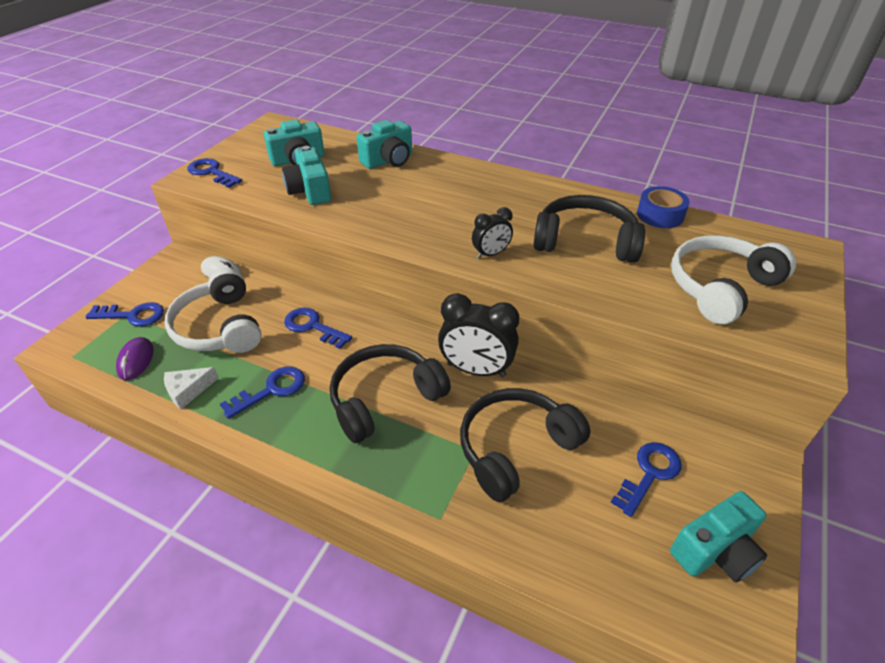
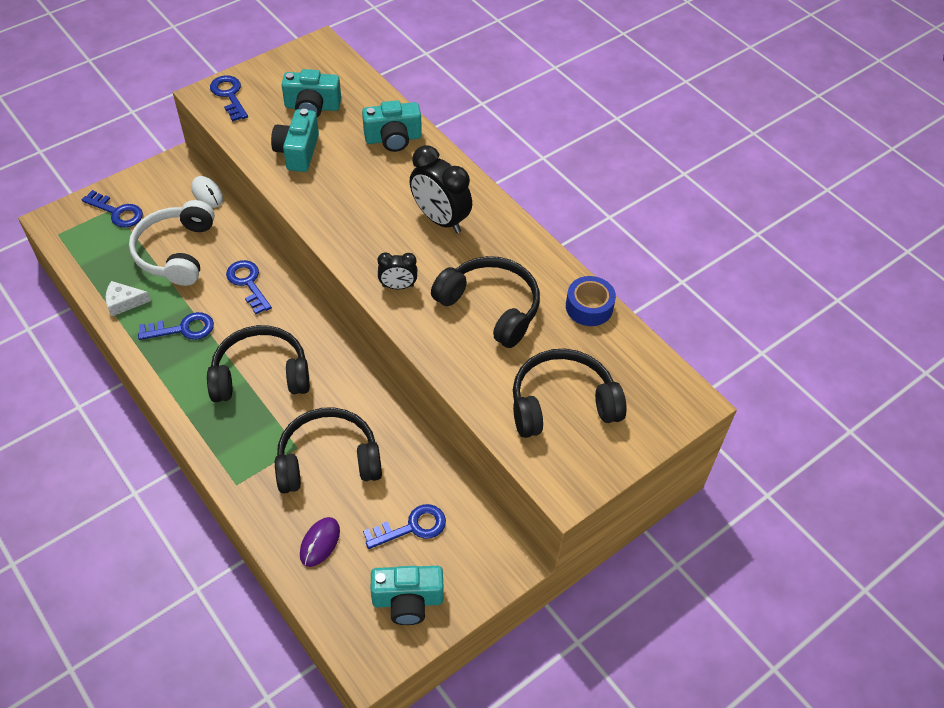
camera: 25 degrees right, 10 degrees up
(136, 360) = (100, 258): purple mouse -> purple mouse (320, 543)
(476, 370) = (349, 382): black clock -> black clock (440, 219)
(720, 287) = (562, 403): white headphones -> black headphones

